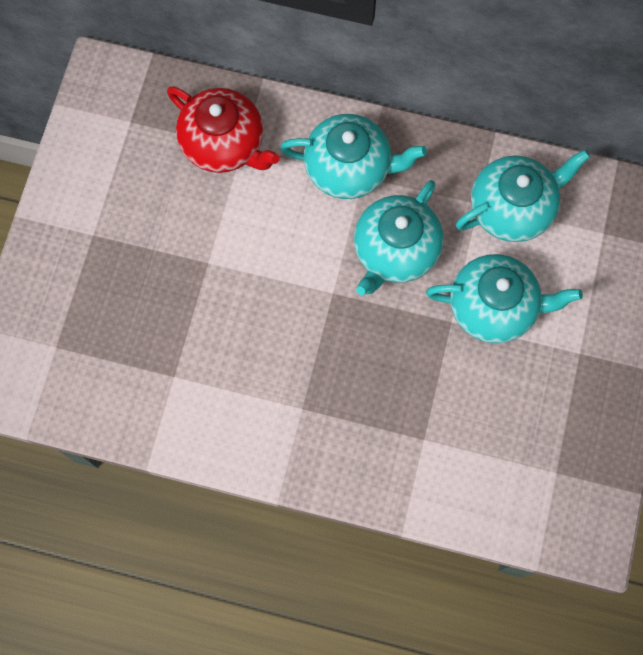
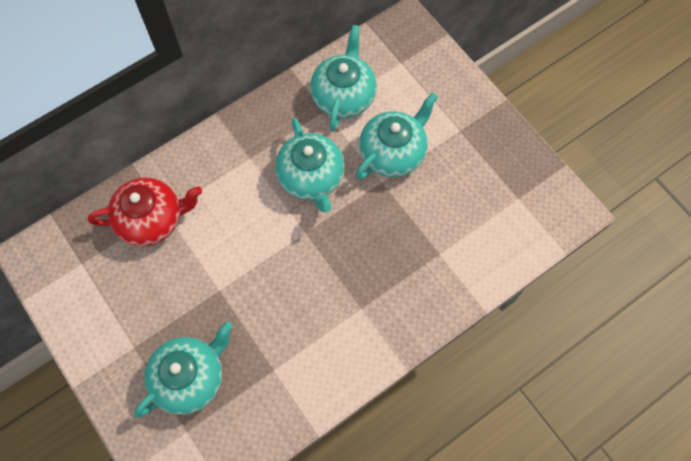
camera: 50 degrees left, 5 degrees down
(349, 168) = (237, 162): turquoise teapot -> turquoise teapot (190, 378)

